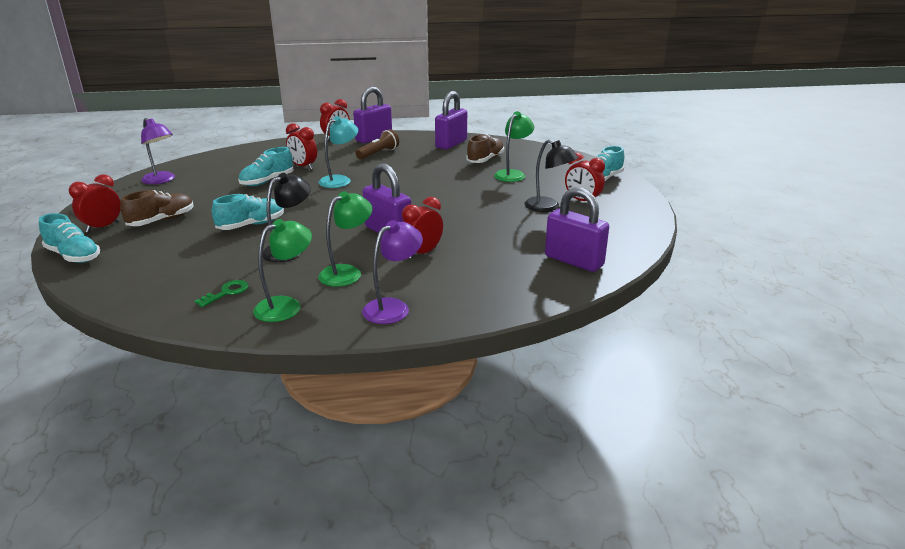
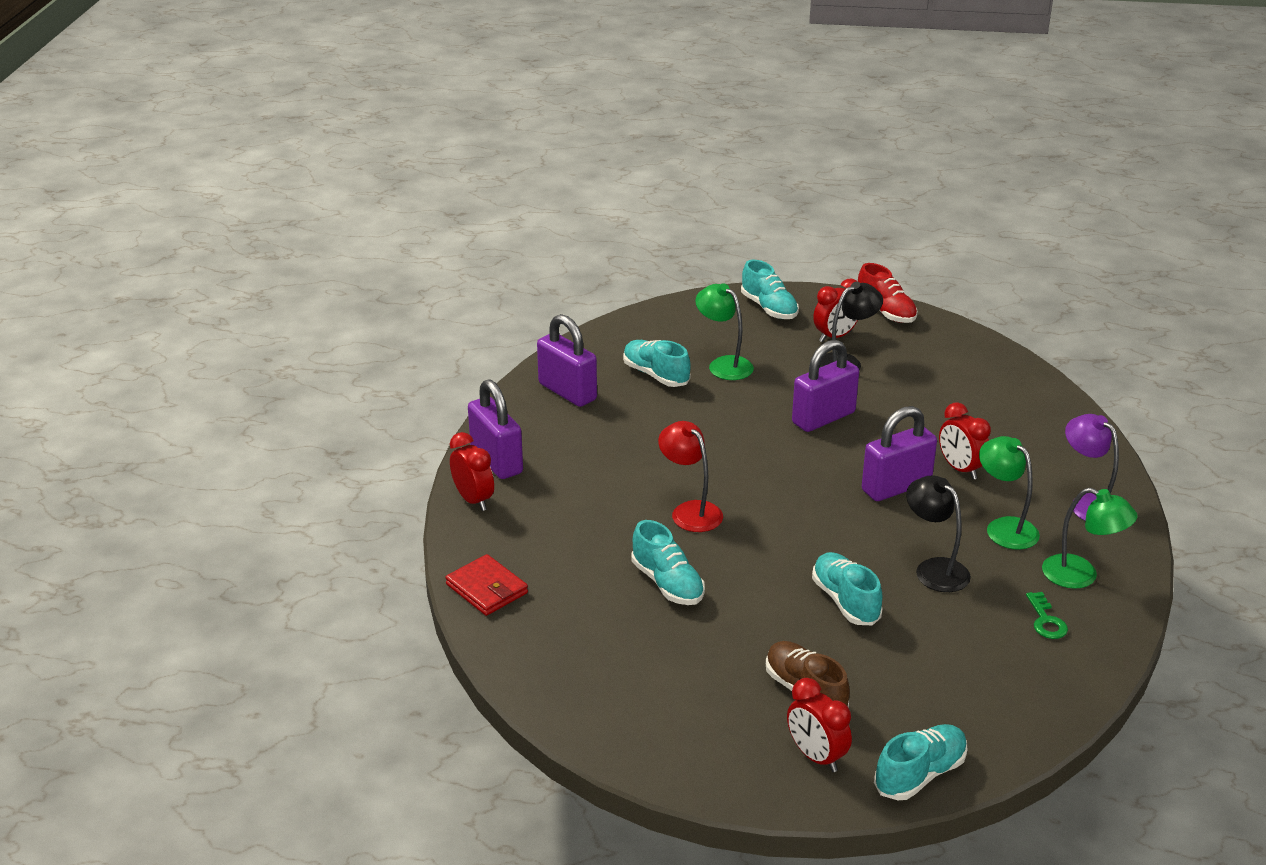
camera: 75 degrees left, 5 degrees up
(161, 180) = (615, 706): purple lamp -> none
(227, 292) = (1046, 621): green key -> green key turned 150 degrees counterclockwise
(260, 148) = (487, 589): none -> red wallet
(286, 306) = (1081, 576): green lamp -> green lamp turned 150 degrees clockwise
(303, 167) = (612, 544): red clock -> none
(340, 180) = (690, 511): turquoise lamp -> red lamp
(378, 153) = (581, 464): brown flashlight -> none
(485, 160) = (655, 375): brown shoe -> turquoise shoe
(574, 261) = (995, 378): purple padlock -> purple padlock (823, 418)
(640, 215) = (886, 312): none -> red shoe

